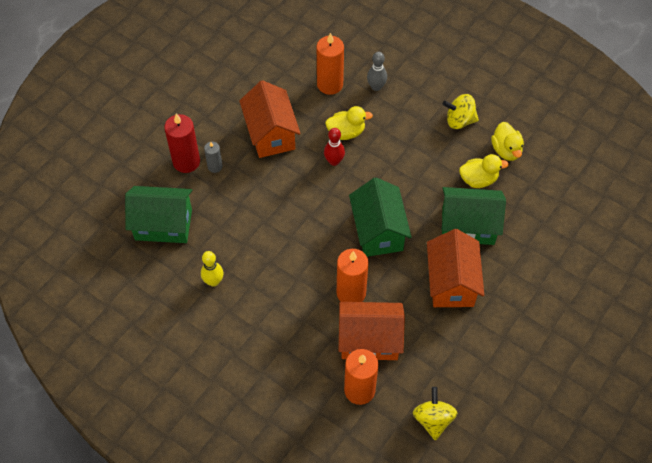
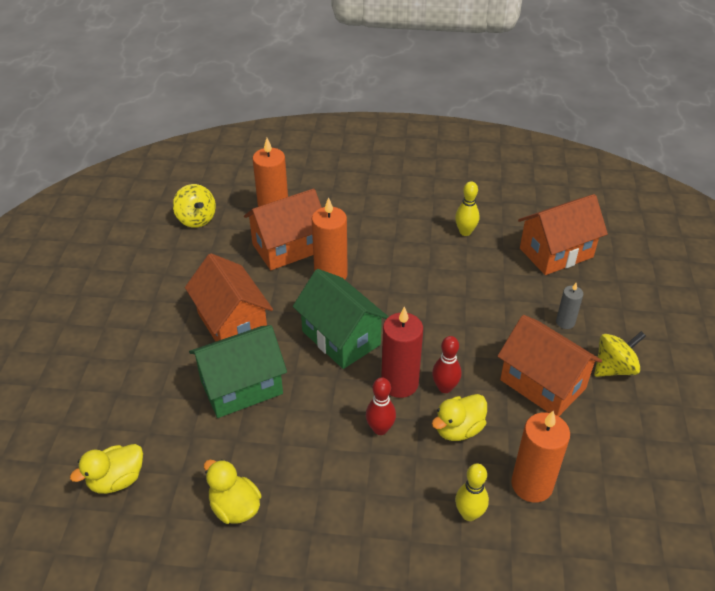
camera: 150 degrees right, 15 degrees down
(163, 225) = (556, 252): green house -> orange house
(186, 162) = (598, 313): red candle -> red candle (399, 383)
(376, 87) = (469, 514): grey bowling pin -> yellow bowling pin
(394, 155) = (380, 429): none -> red bowling pin
(459, 120) = (322, 520): yellow spinning top -> yellow spinning top (614, 368)
(478, 179) = (255, 448): yellow duck -> yellow duck (117, 480)

